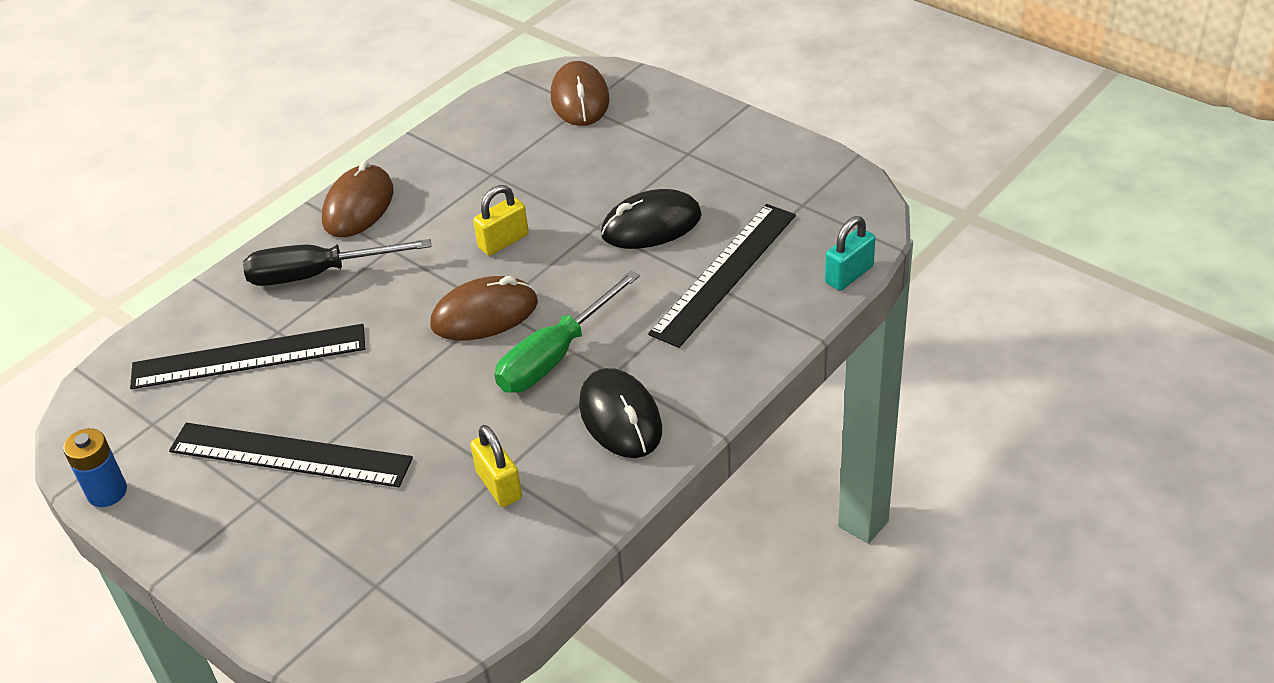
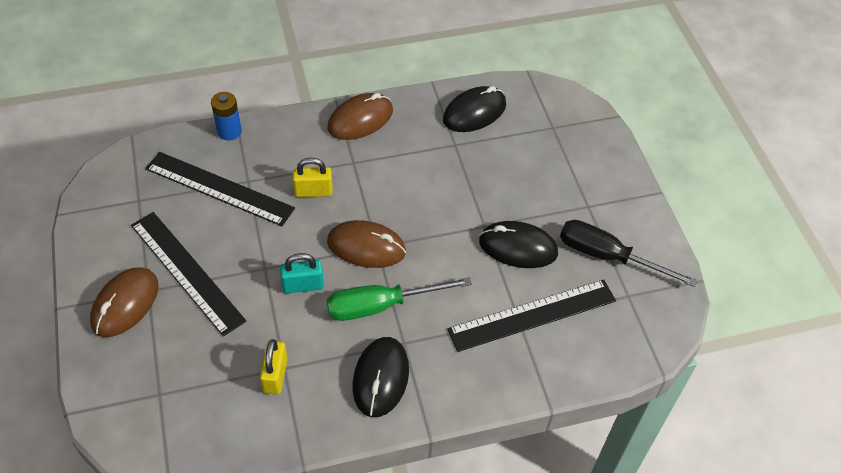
camera: 30 degrees right, 10 degrees up
(107, 492) = (82, 230): blue battery -> blue battery (229, 131)
(318, 274) = (300, 155): black screwdriver -> black screwdriver (608, 256)
(485, 135) = (474, 112): none -> black mouse
(503, 241) = (420, 200): yellow padlock -> yellow padlock (313, 191)
(580, 99) = (555, 120): brown mouse -> brown mouse (125, 304)
(849, 275) = (611, 372): turquoise padlock -> turquoise padlock (303, 285)

